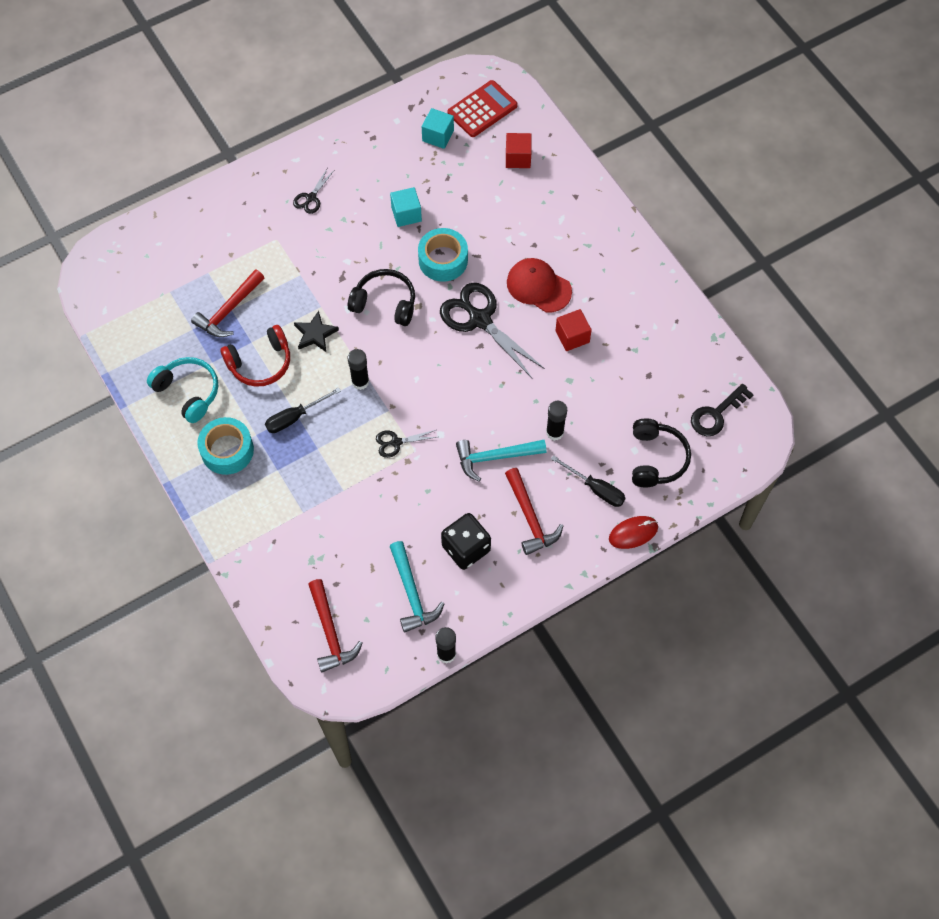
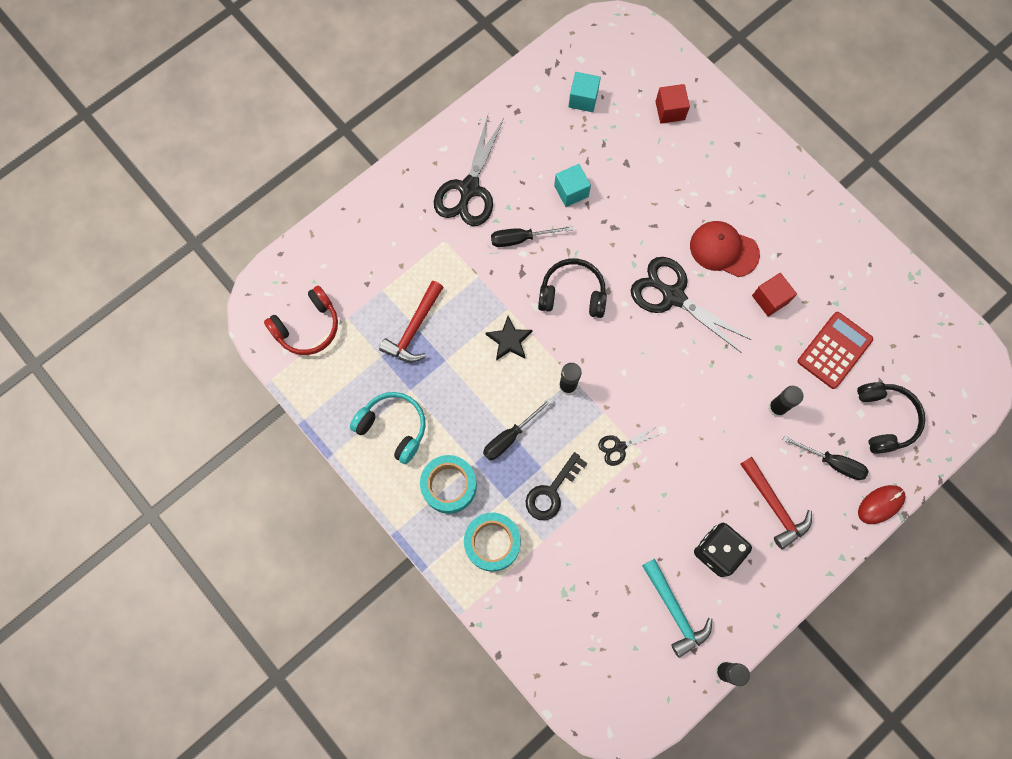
camera: 10 degrees left, 10 degrees up
(260, 363) = (460, 382): red headphones -> red headphones (307, 327)
(311, 198) = (469, 189): black scissors -> black scissors, size x2.06
(330, 632) = (602, 669): red hammer -> none
(348, 248) = (521, 238): none -> black screwdriver
(443, 260) = (620, 236): turquoise tape -> turquoise tape (492, 543)
(482, 109) = (621, 62): red calculator -> red calculator (834, 350)
(495, 457) = (723, 446): turquoise hammer -> none
(716, 414) = (932, 360): black key -> black key (551, 492)

